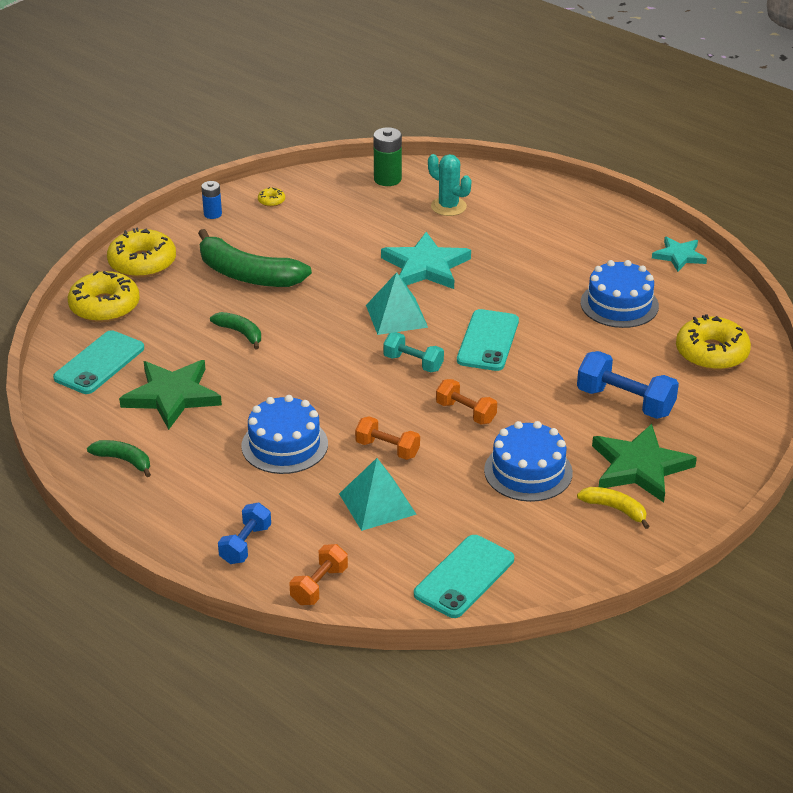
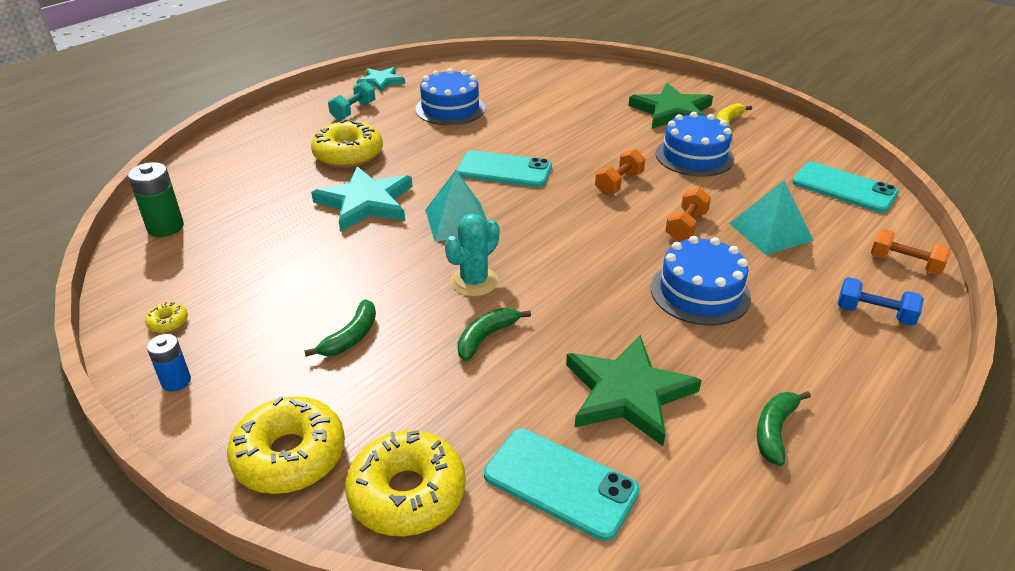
camera: 90 degrees left, 0 degrees up
(247, 274) = (351, 337): green banana -> green banana, size x0.50
(413, 363) = (543, 211): turquoise dumbbell -> turquoise dumbbell (353, 111)
(448, 206) = (249, 187): turquoise cactus -> turquoise cactus (474, 281)
(625, 402) = (590, 113): blue dumbbell -> none
(711, 353) = (521, 78): yellow donut -> yellow donut (348, 154)

